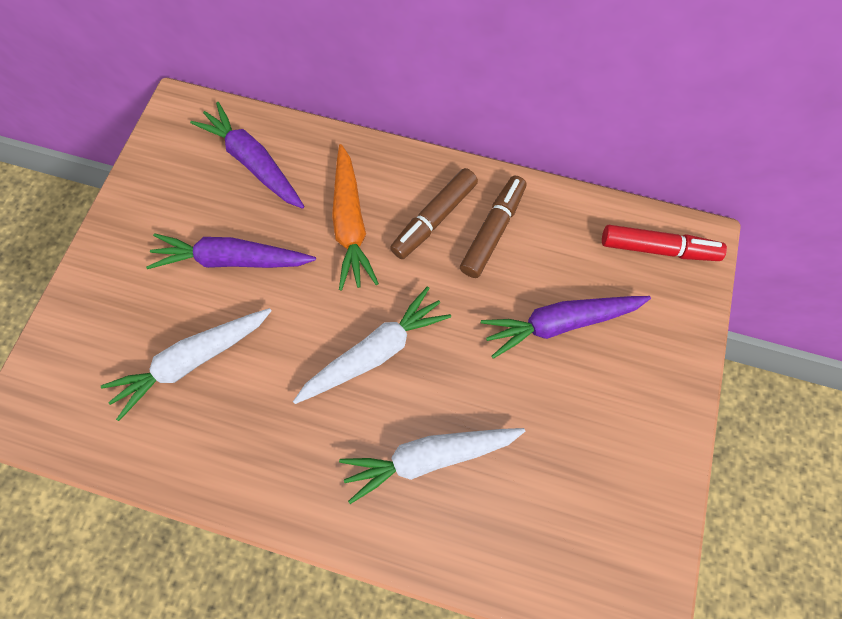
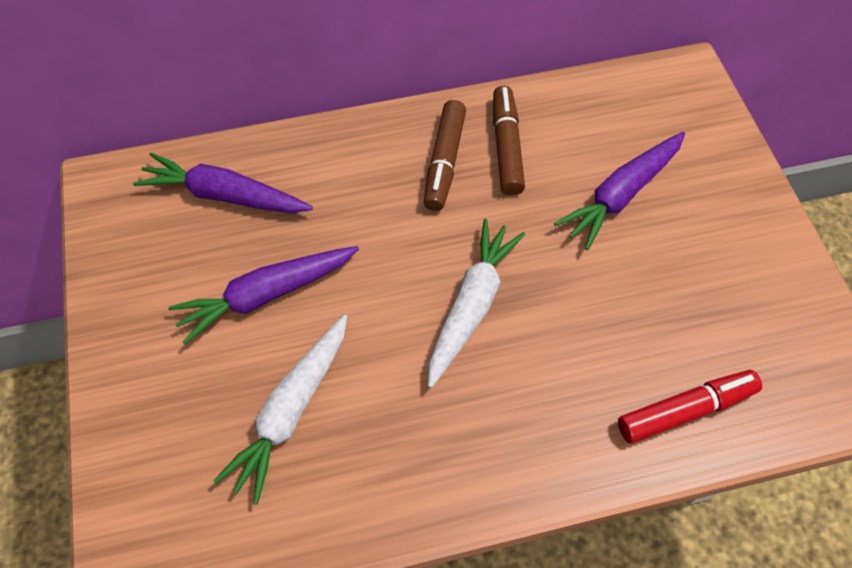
camera: 30 degrees left, 10 degrees down
(350, 224) = (366, 205): orange carrot -> none
(429, 457) = (587, 370): white carrot -> none
(657, 249) = (659, 94): red marker -> red marker (686, 410)

